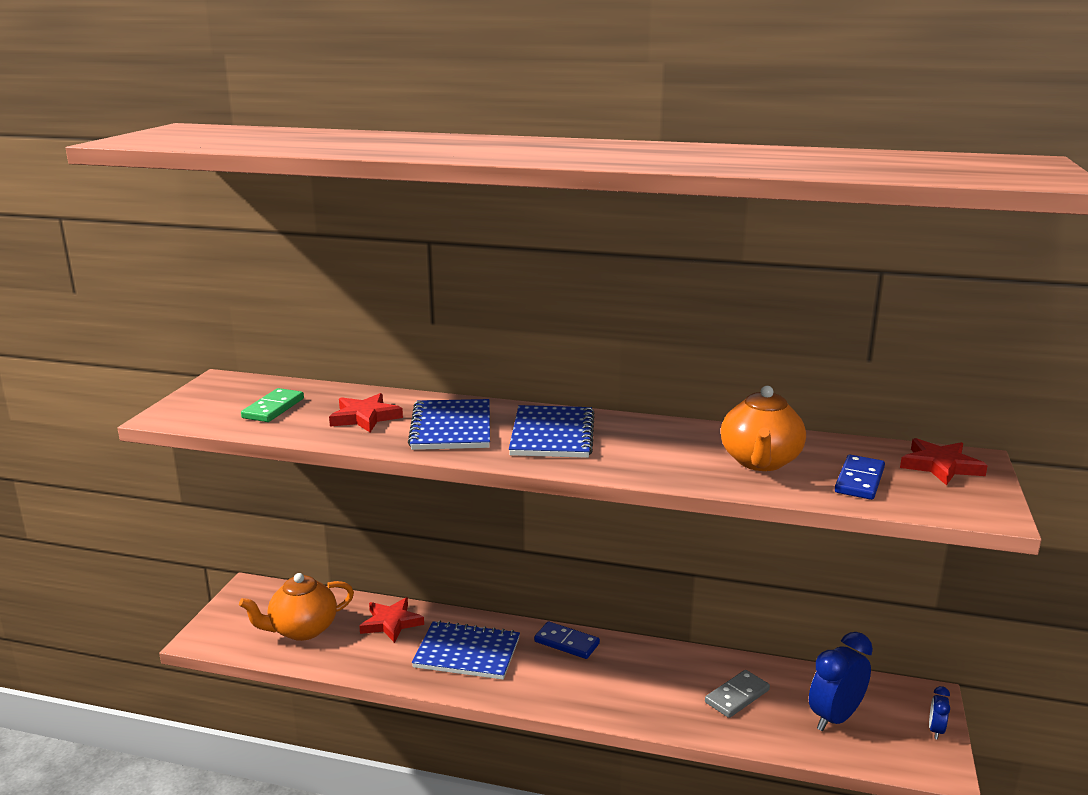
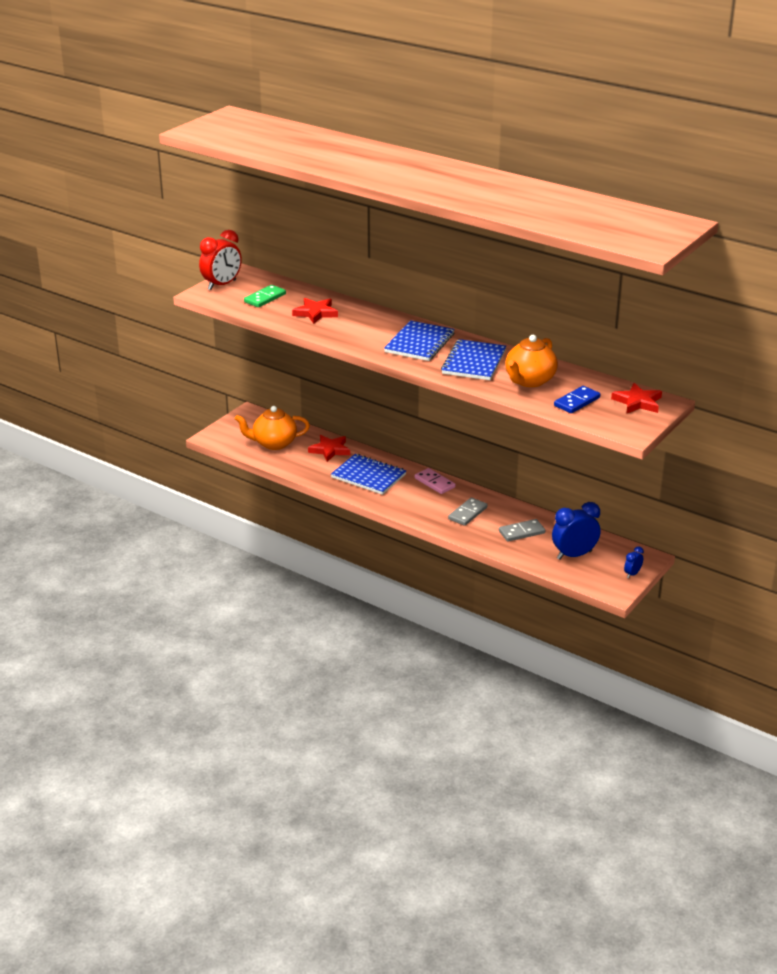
camera: 20 degrees right, 10 degrees up
(196, 400) = (222, 285): none -> red clock
(451, 427) = (362, 328): blue notebook -> blue notebook (473, 362)
(566, 643) = (434, 483): blue domino -> pink domino
(643, 683) = (468, 513): none -> grey domino

